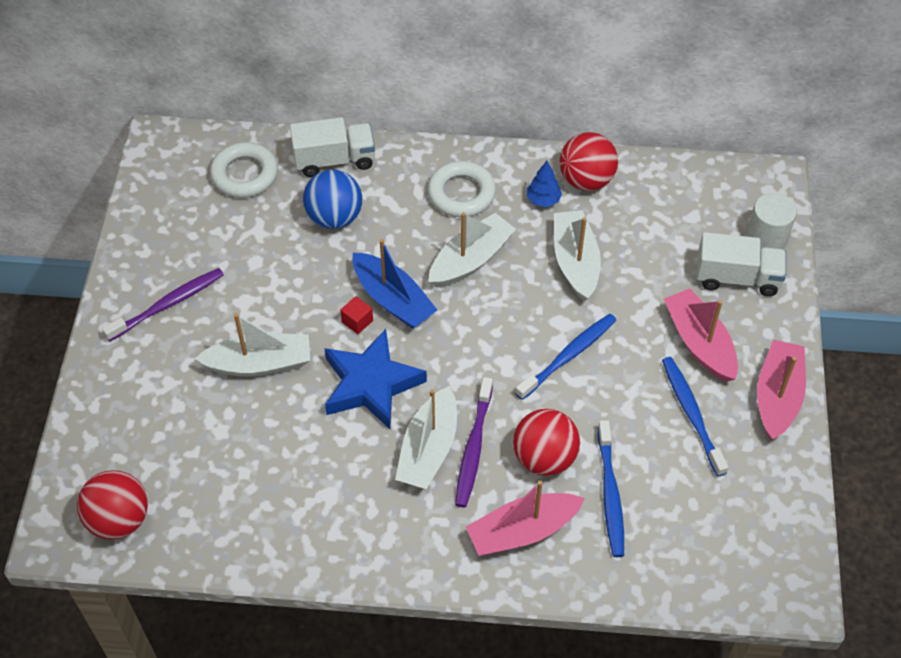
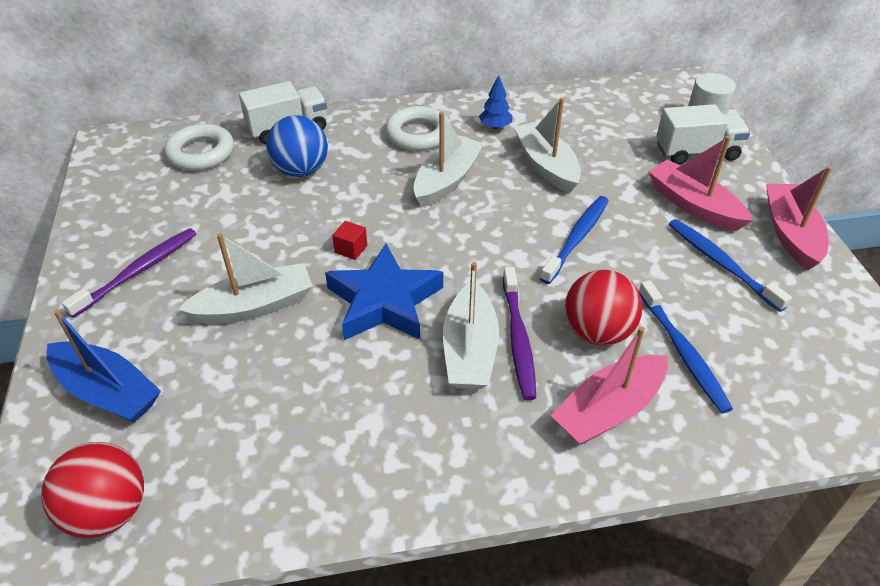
camera: 15 degrees left, 10 degrees down
(393, 299) = (382, 224): blue boat -> blue boat (108, 392)
(586, 180) = (527, 108): red ball -> none

